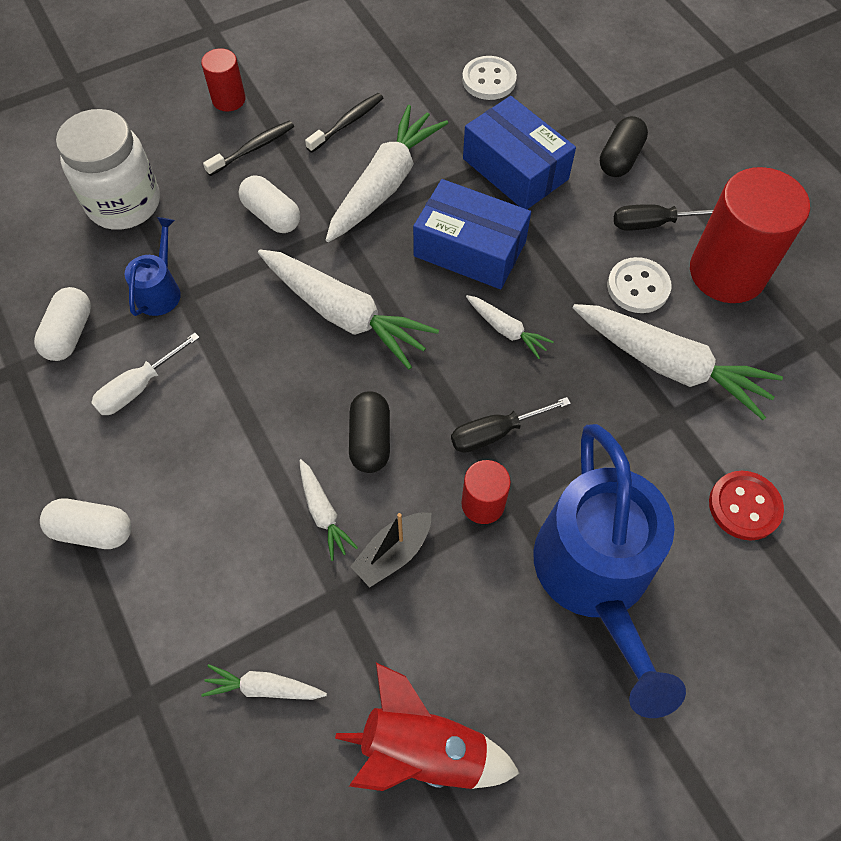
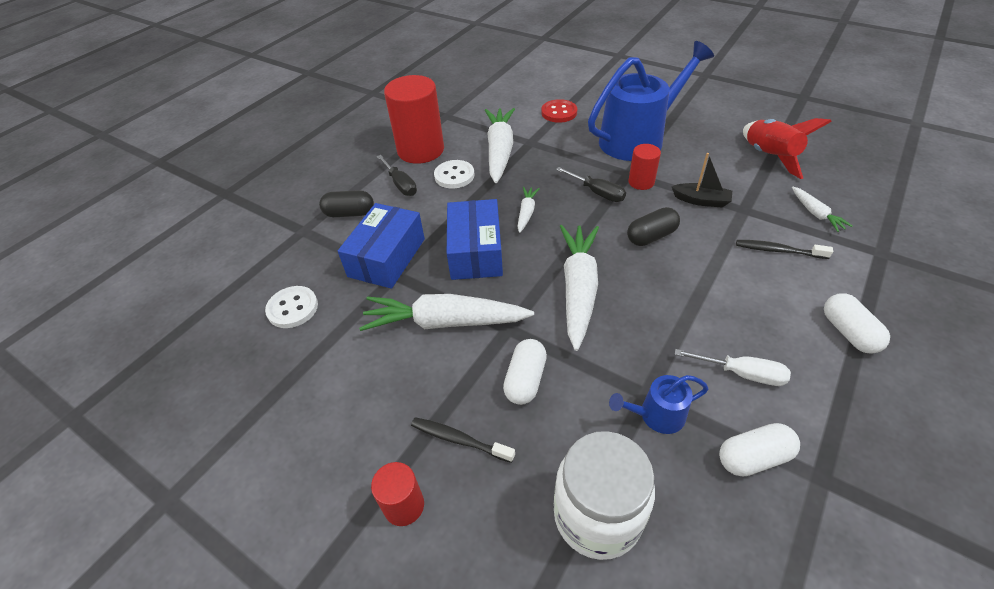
camera: 115 degrees left, 15 degrees down
(323, 513) = (712, 235): white carrot -> none
(347, 123) = (388, 381): black toothbrush -> black toothbrush (778, 250)

